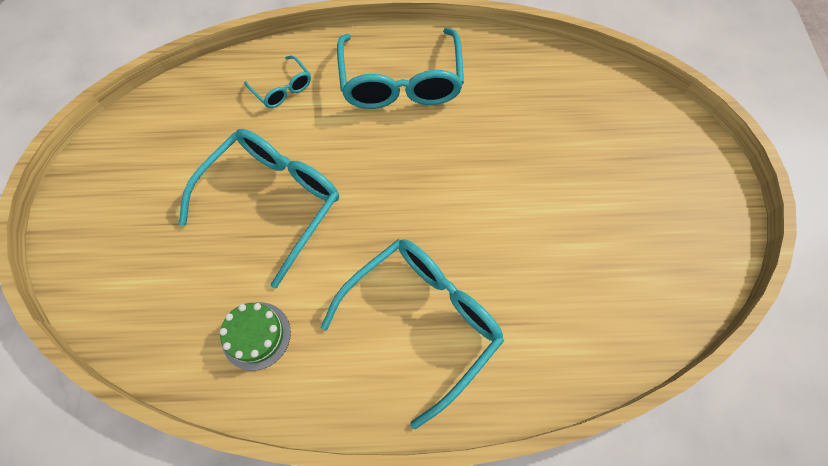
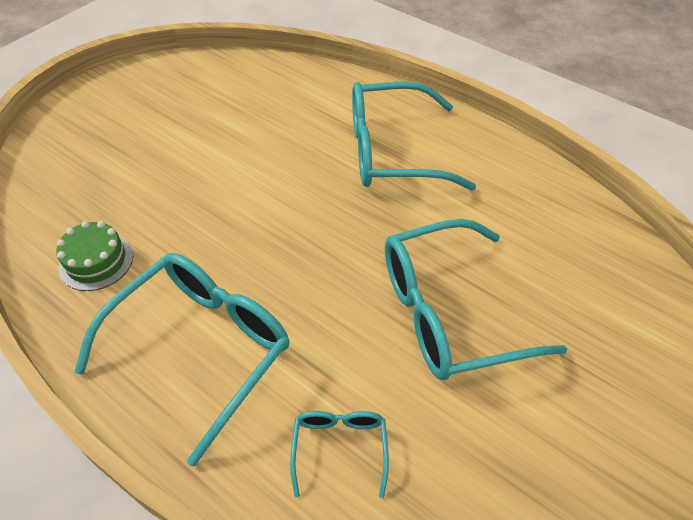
camera: 140 degrees left, 15 degrees down
(256, 335) = (533, 217): green cake -> green cake (96, 261)

